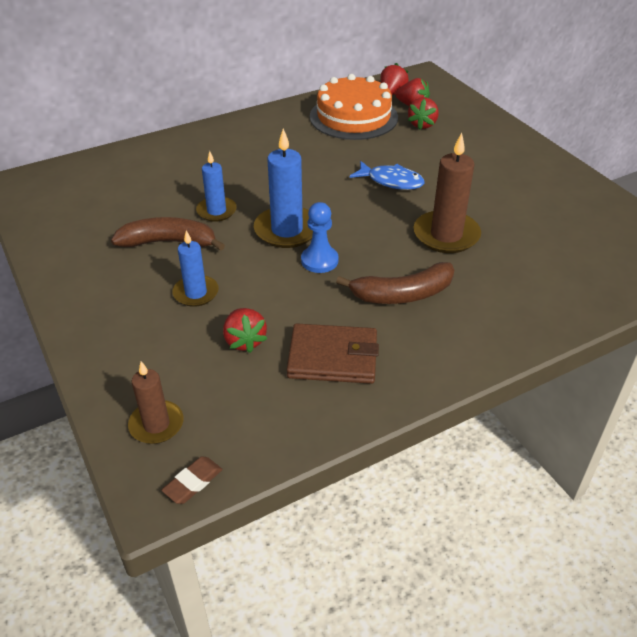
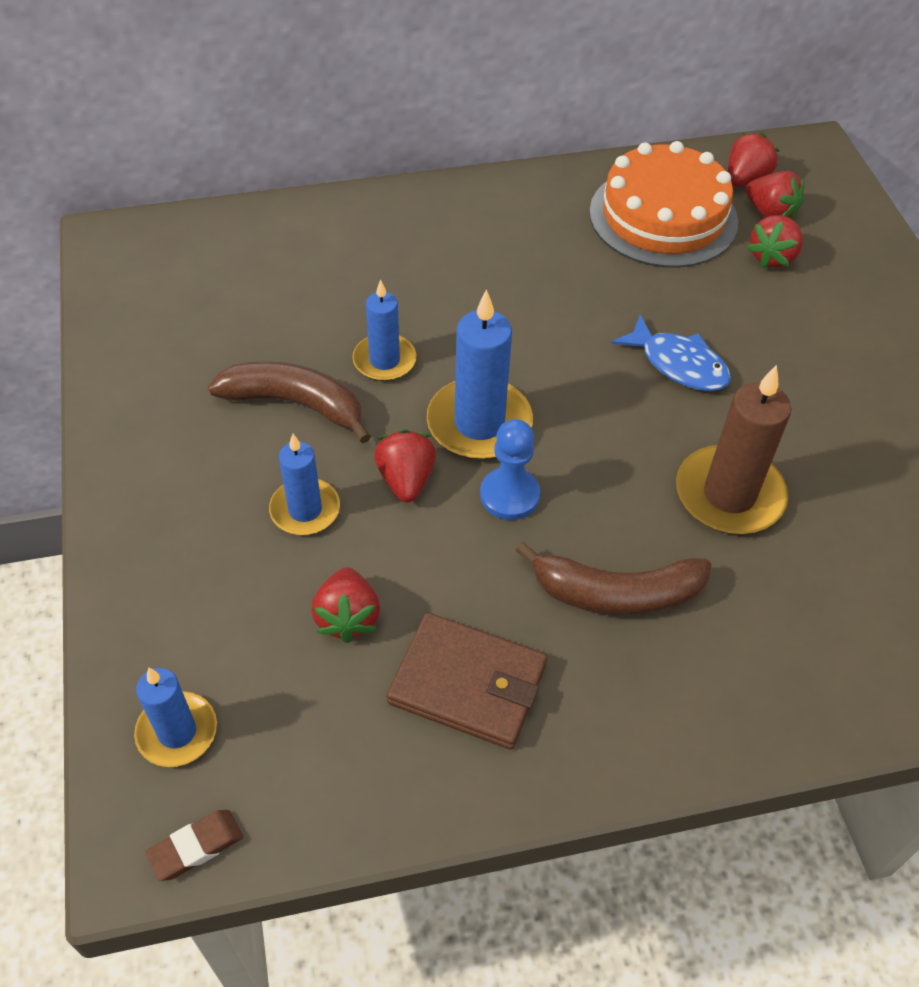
camera: 15 degrees right, 10 degrees up
(156, 424) = (177, 732): brown candle -> blue candle
(253, 265) = (406, 480): none -> red strawberry

